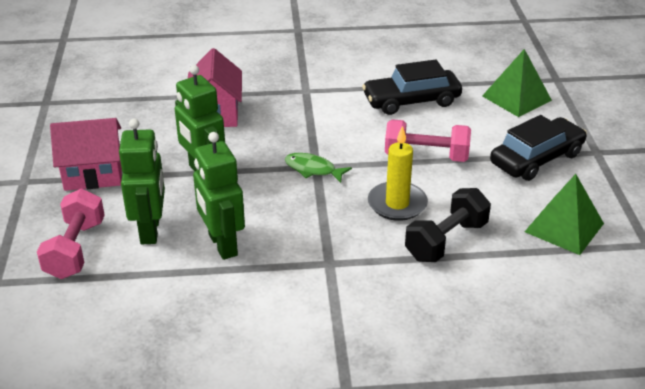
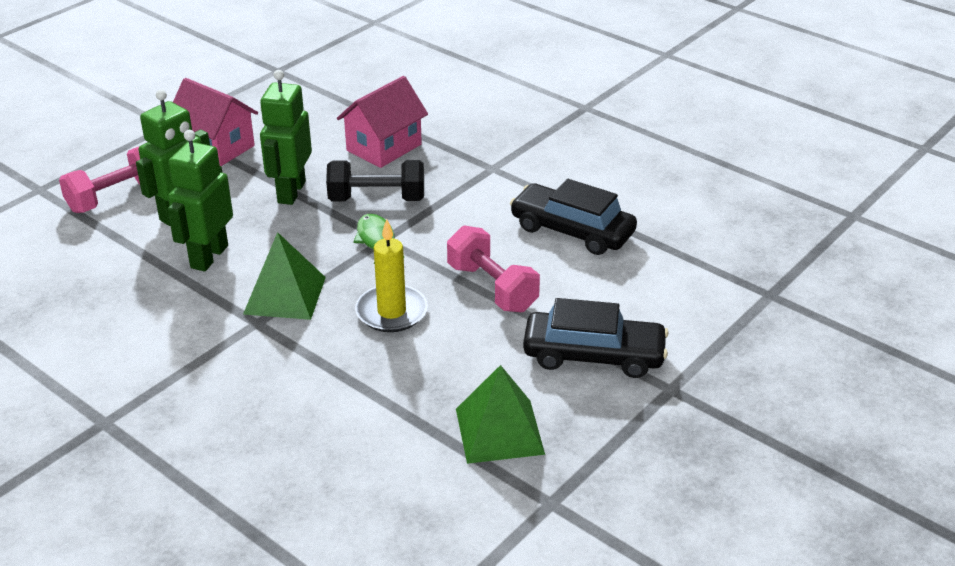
camera: 45 degrees right, 0 degrees up
(446, 241) = (375, 369): black dumbbell -> black dumbbell (377, 199)
(516, 98) = (686, 287): green pyramid -> green pyramid (284, 295)

